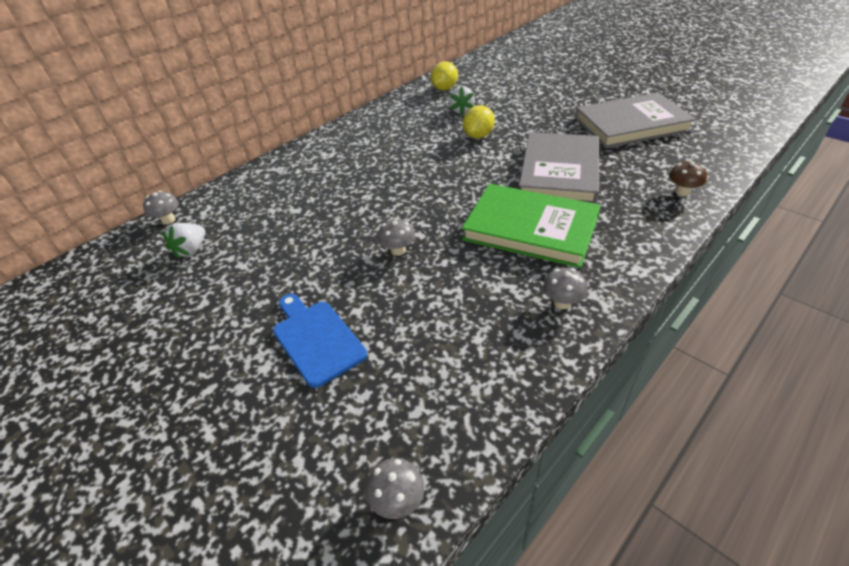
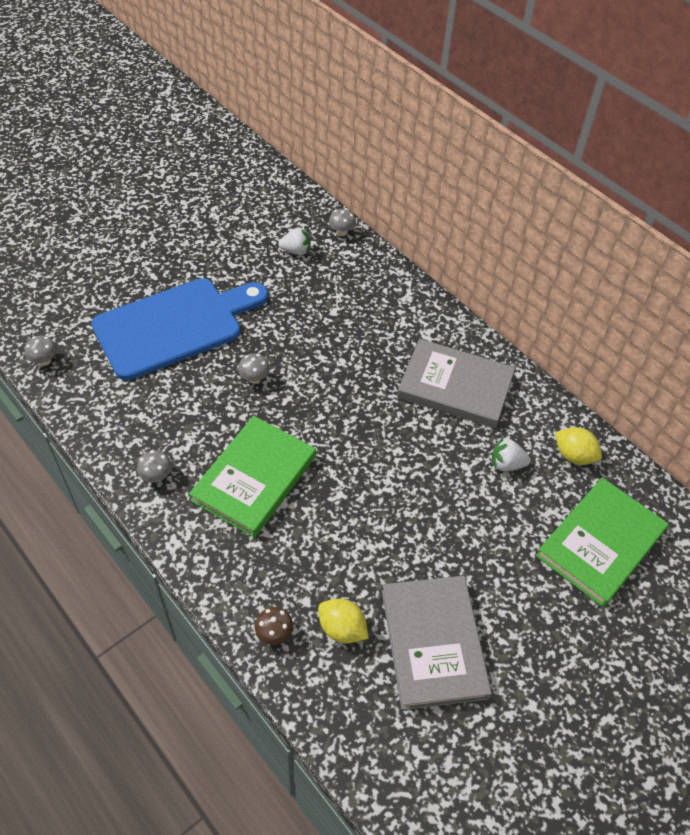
camera: 90 degrees right, 10 degrees up
(191, 250) = (296, 251): white strawberry -> white strawberry turned 150 degrees clockwise
(316, 339) = (175, 326): blue cutting board -> blue cutting board, size x1.99
(478, 136) = (438, 470): yellow lemon -> yellow lemon (342, 628)
(513, 78) = (600, 543): none -> green book
(559, 171) = (343, 529): grey book -> grey book (455, 387)

